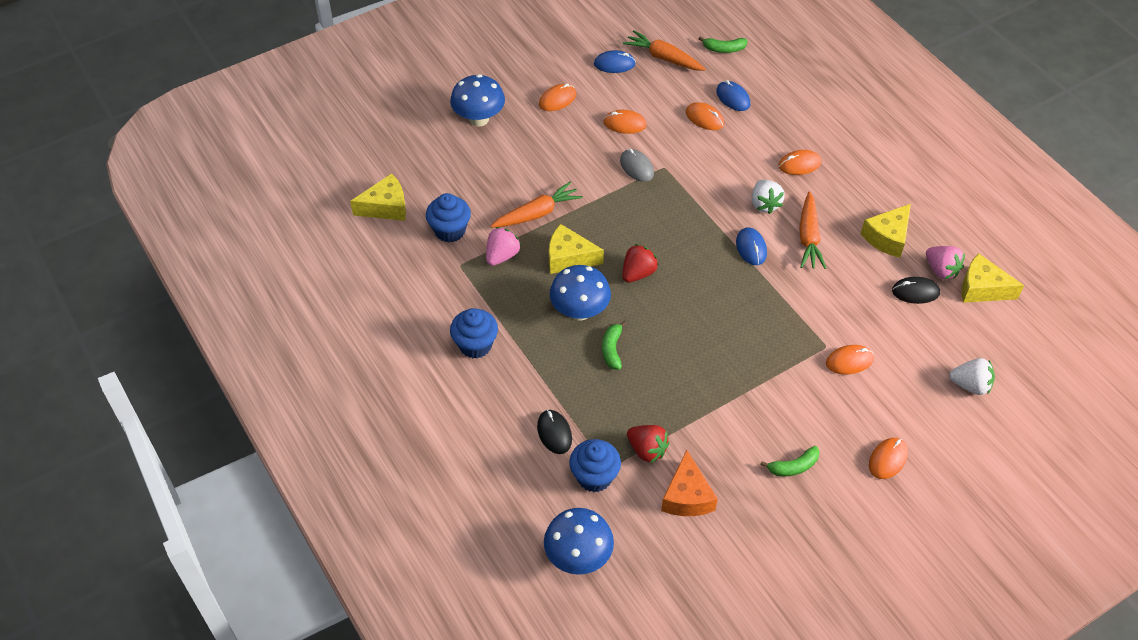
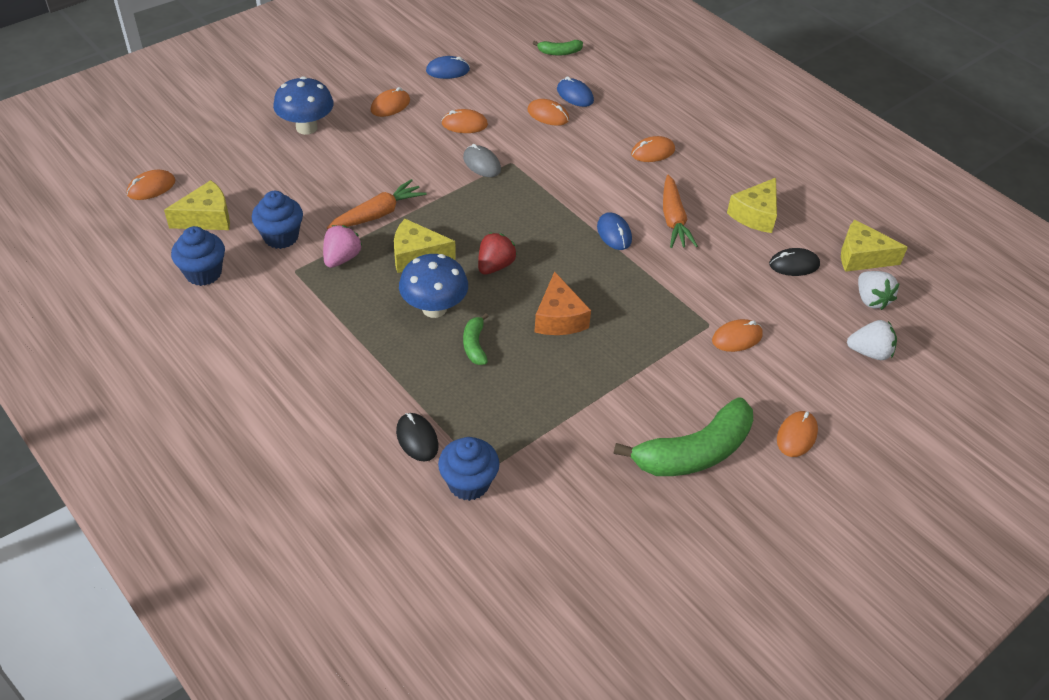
camera: 10 degrees left, 5 degrees down
(338, 173) = (151, 187): none -> orange mouse
(475, 345) = (317, 352): blue cupcake -> blue cupcake (203, 273)
(578, 557) = (458, 576): blue mushroom -> none
(647, 450) = (526, 448): red strawberry -> none
(663, 58) = (498, 63): orange carrot -> none
(687, 496) = (578, 495): orange cheese -> orange cheese (559, 318)
(764, 204) = (622, 191): white strawberry -> white strawberry (871, 300)
(793, 466) = (694, 452): green banana -> green banana, size x2.16
(941, 270) = (816, 242): pink strawberry -> none

